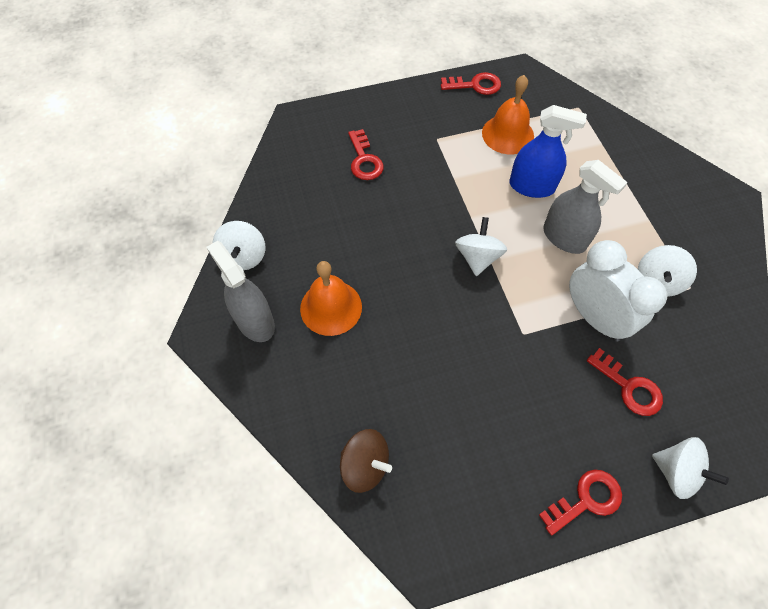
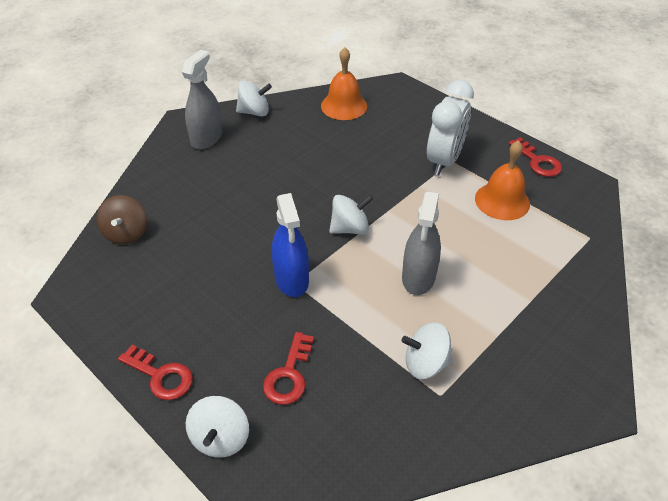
camera: 60 degrees right, 15 degrees down
(243, 256) = (254, 112): white spinning top -> white spinning top turned 150 degrees counterclockwise
(331, 307) = (243, 167): orange bell -> orange bell (344, 106)
(364, 160) = (390, 132): red key -> none
(531, 186) = (457, 236): blue spray bottle -> blue spray bottle (291, 279)
(594, 317) = (347, 326): white clock -> white clock (444, 161)

